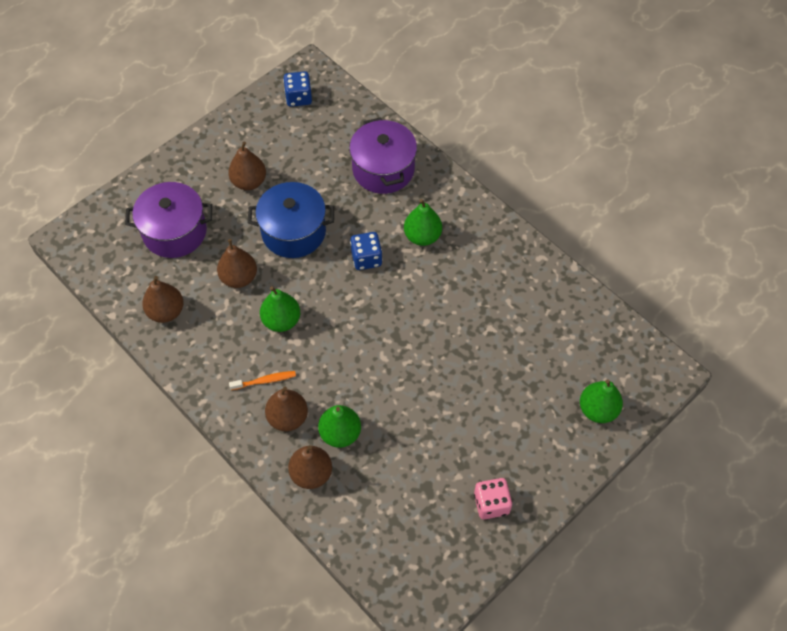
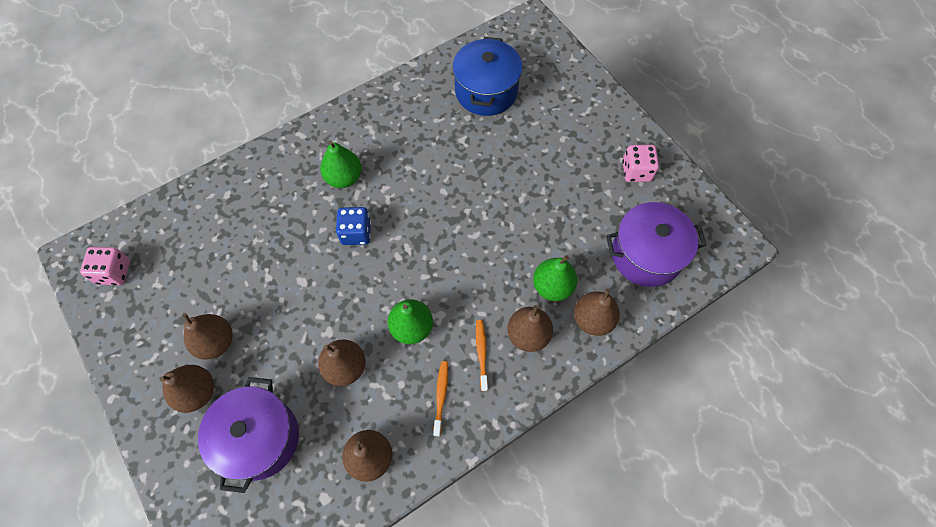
camera: 80 degrees left, 5 degrees up
(206, 181) = (197, 392): none -> brown pear
(222, 354) = (441, 396): none -> orange toothbrush
(293, 232) = (301, 301): blue pot -> blue pot (486, 91)
(298, 97) = (114, 272): blue dice -> pink dice
(383, 169) = (249, 200): purple pot -> purple pot (646, 255)
(597, 409) = (557, 77): green pear -> none

